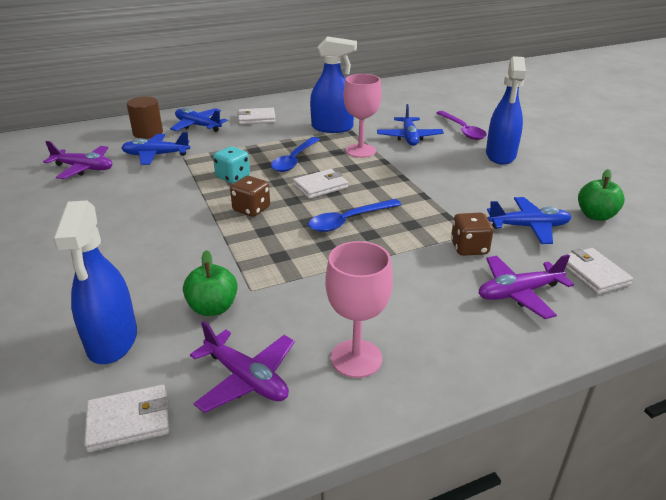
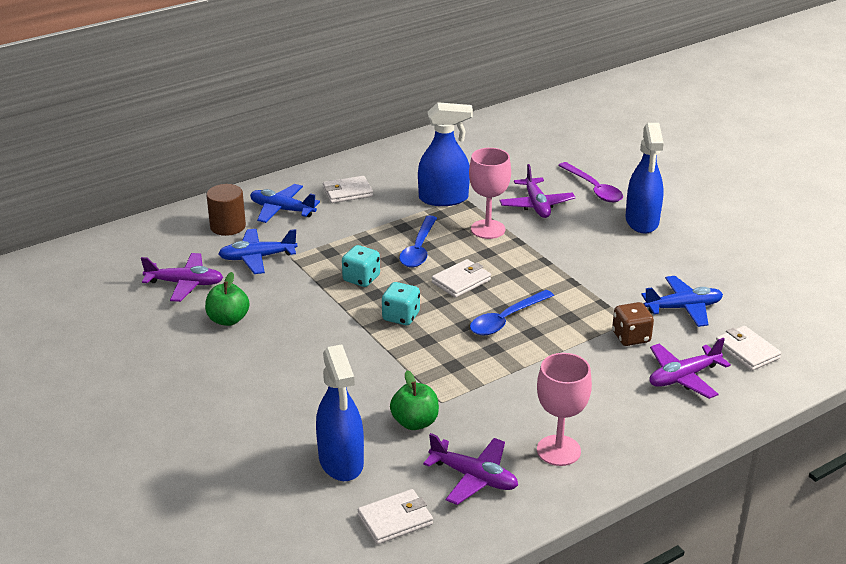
camera: 10 degrees left, 0 degrees up
(251, 209) = (401, 317): brown dice -> turquoise dice
(409, 137) = (536, 205): blue plane -> purple plane
(595, 216) = (746, 288): green apple -> green apple (228, 320)

